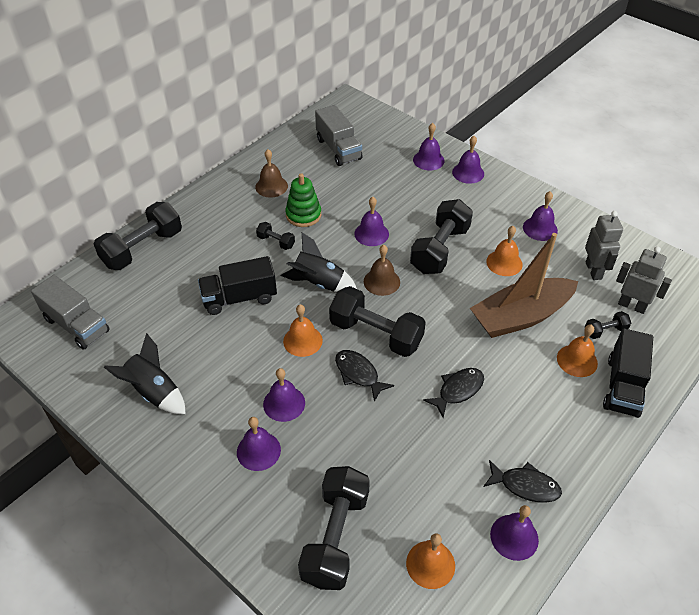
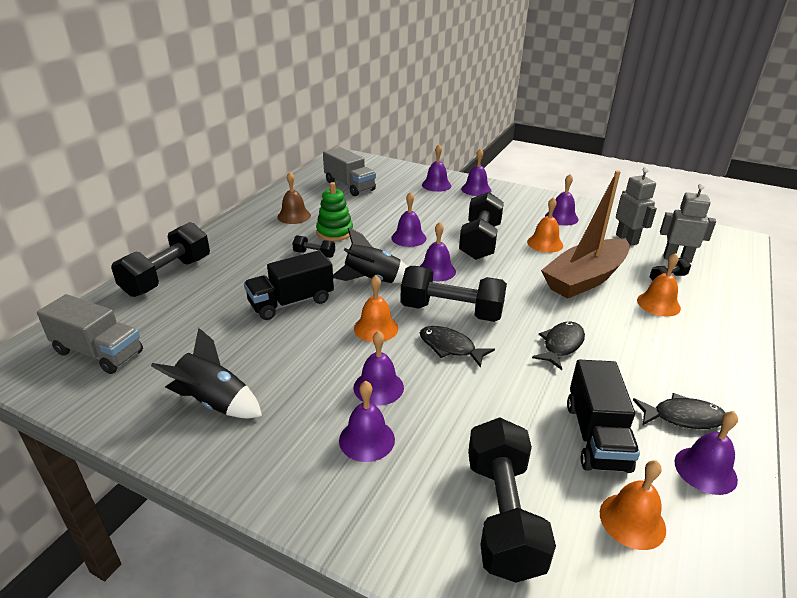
camera: 15 degrees left, 15 degrees down
(381, 281) = (436, 271): brown bell -> purple bell
(623, 386) = (714, 317): black truck -> black truck (596, 436)

